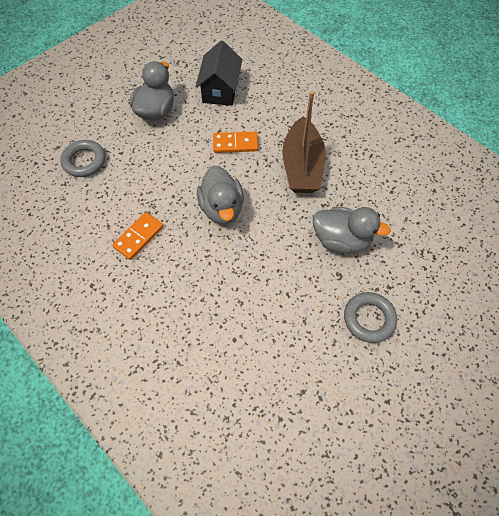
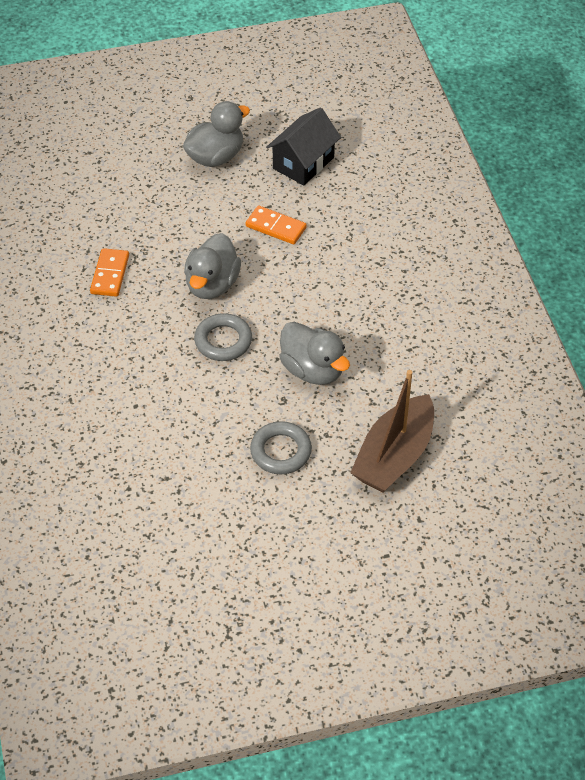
camera: 30 degrees right, 10 degrees down
(84, 161) = (106, 178): grey ring -> grey ring (223, 341)
(139, 237) = (110, 274): orange domino -> orange domino turned 60 degrees counterclockwise
(302, 166) = (330, 281): brown boat -> brown boat (394, 456)

